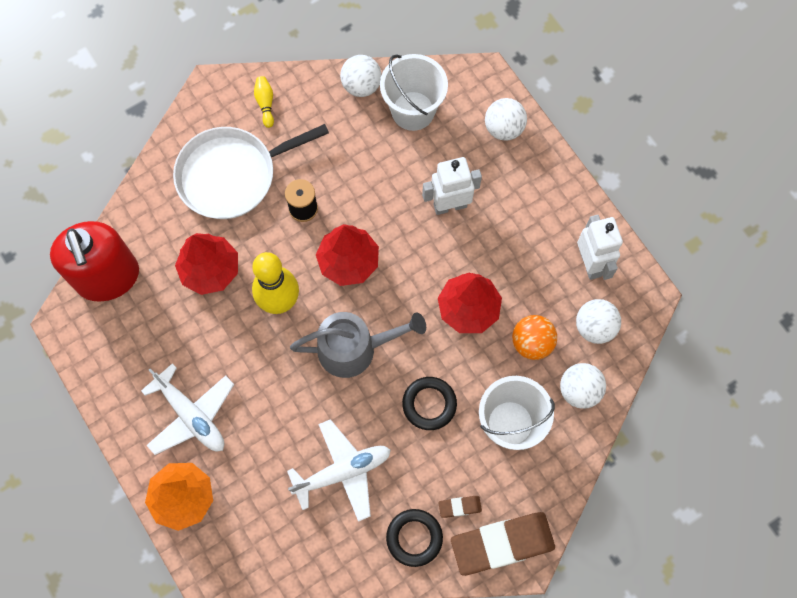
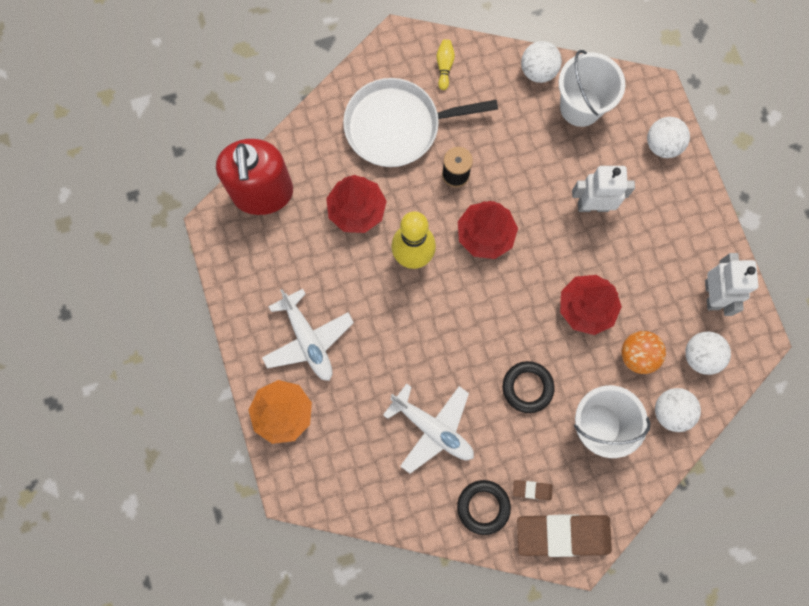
camera: 15 degrees right, 5 degrees up
(342, 472) = (432, 428): white plane -> white plane turned 45 degrees clockwise
(354, 348) = (471, 317): grey watering can -> none

